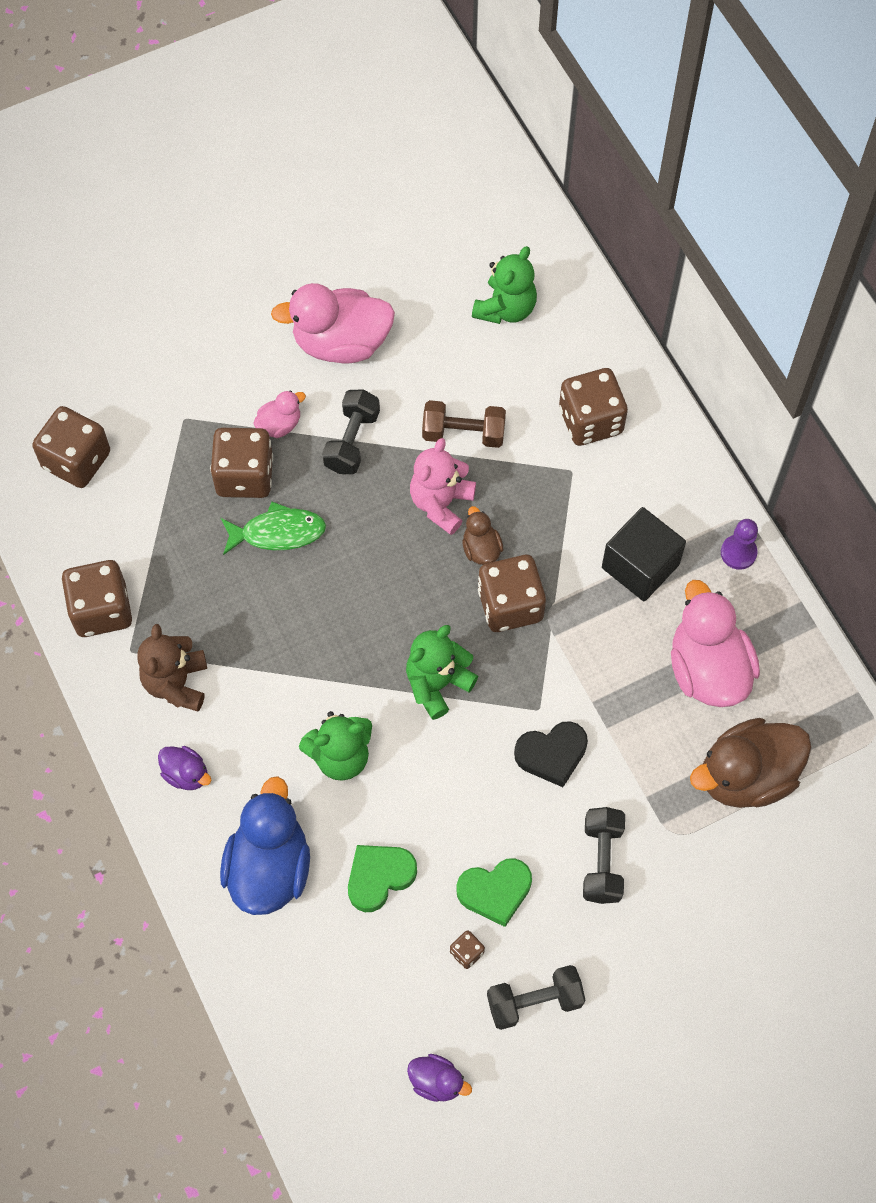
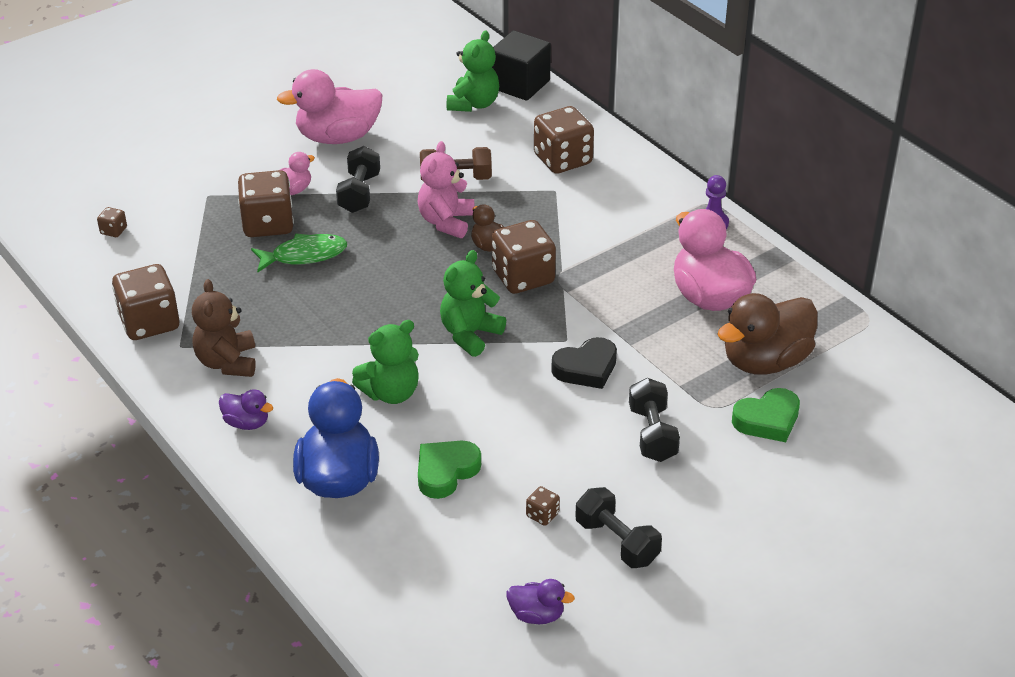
camera: 10 degrees left, 25 degrees down
(76, 460) = (113, 231): brown dice -> brown dice, size x0.43
(495, 892) = (558, 468): green heart -> green heart (767, 420)
(534, 1002) = (617, 542): black dumbbell -> black dumbbell turned 75 degrees clockwise
(640, 566) = (630, 240): black cube -> black cube (520, 84)

